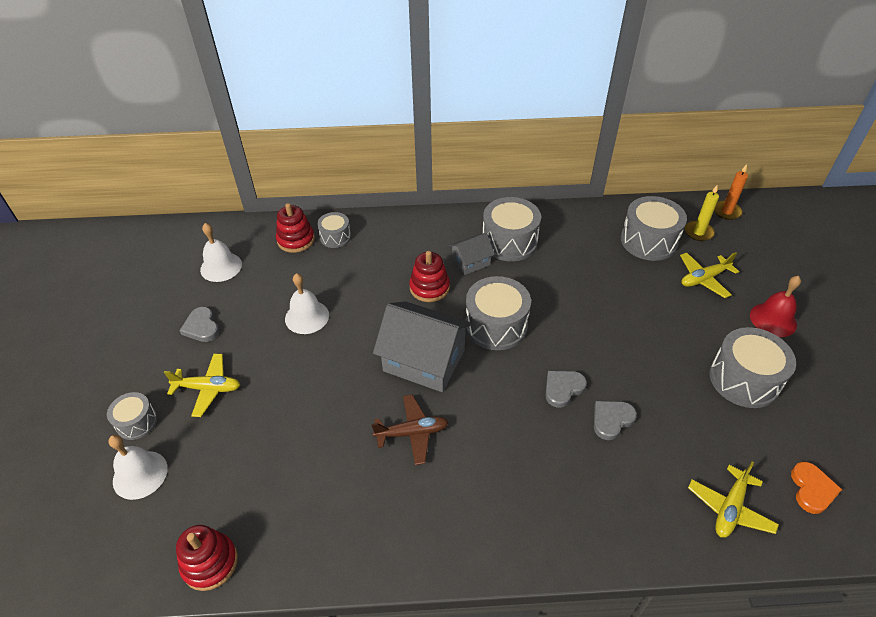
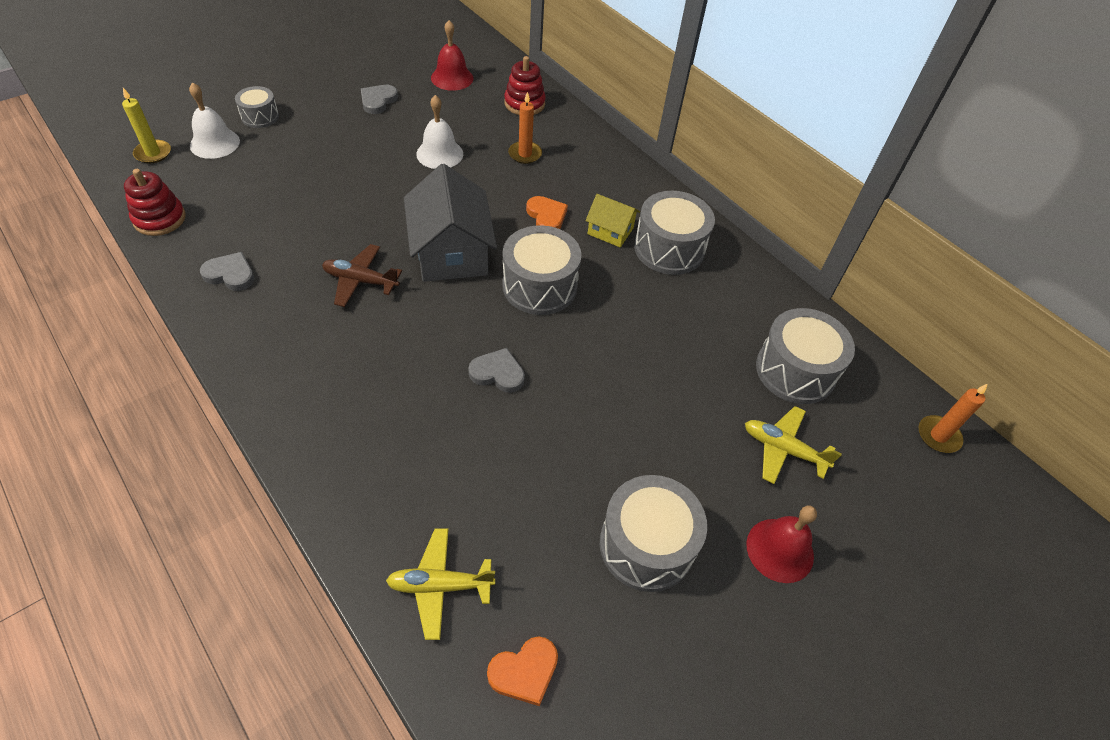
camera: 50 degrees right, 5 degrees up
(208, 388) = (318, 136): yellow plane -> none
(221, 267) = (452, 78): white bell -> red bell
(335, 237) = (552, 125): grey drum -> none
(353, 267) = (525, 154): none -> orange candle
(412, 433) = (360, 281): brown plane -> brown plane turned 150 degrees clockwise
(429, 287) = (546, 216): red stacking toy -> orange heart
(471, 262) = (610, 231): grey house -> yellow house
(611, 420) = (486, 431): grey heart -> grey heart (230, 274)
(698, 232) = (864, 417): yellow candle -> yellow candle (153, 153)

